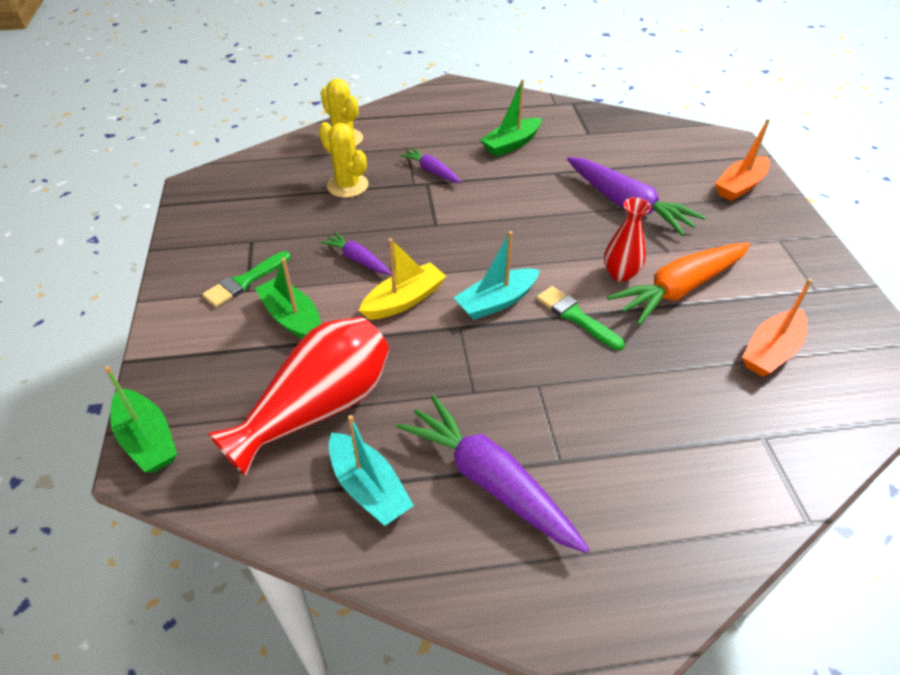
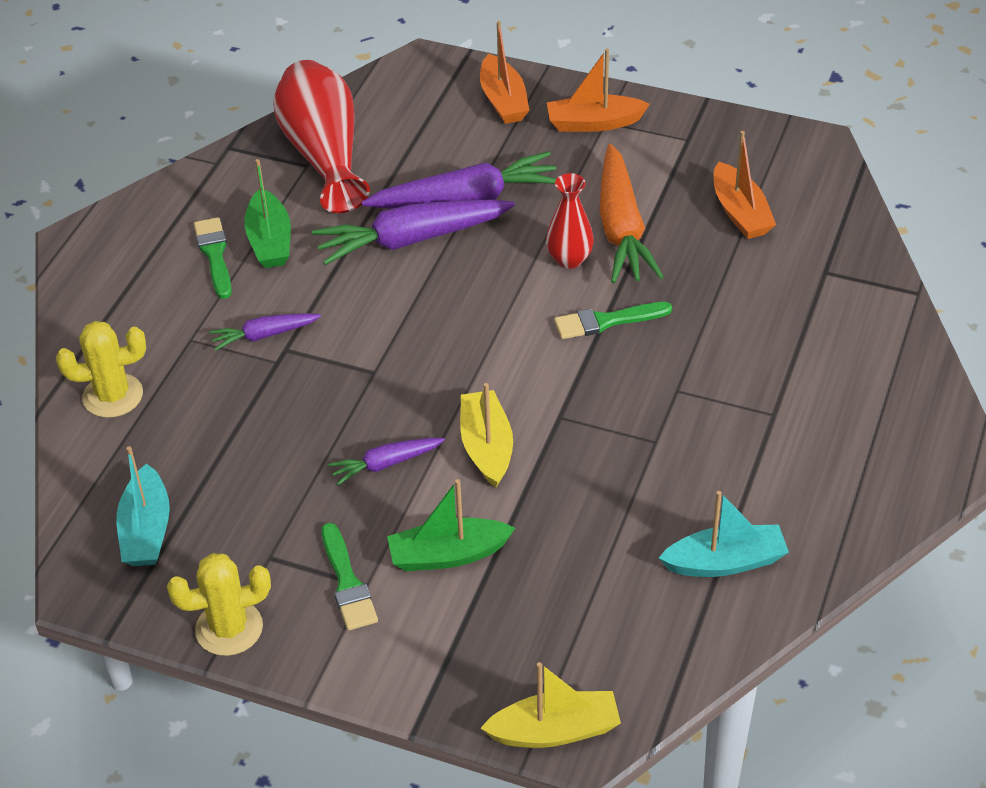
camera: 60 degrees left, 0 degrees up
(147, 439) = (554, 731): green boat -> yellow boat
(318, 409) = (601, 571): red vase -> red vase (324, 155)
(347, 186) = (227, 426): yellow cactus -> yellow cactus (229, 628)
(481, 130) = (214, 255): none -> green brush
(490, 481) = (768, 471): purple carrot -> purple carrot (412, 240)
(497, 302) = (542, 372): turquoise boat -> turquoise boat (146, 530)
(771, 235) = (594, 123): none -> orange boat

